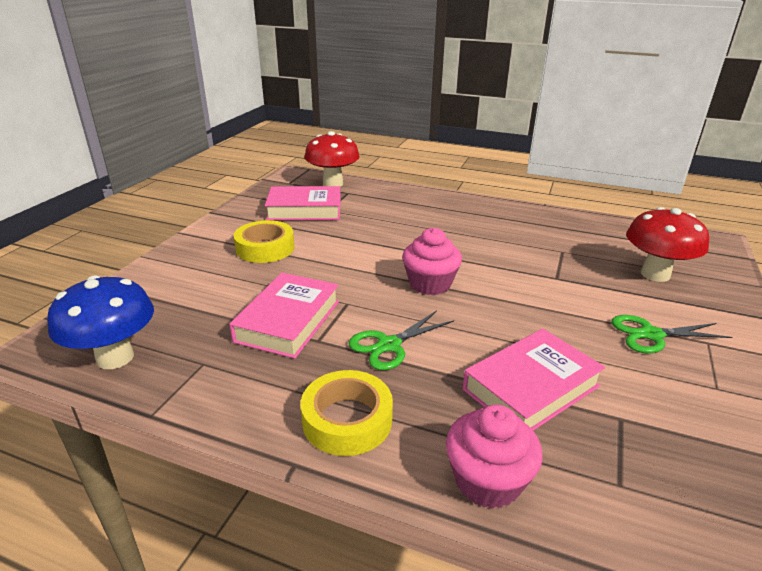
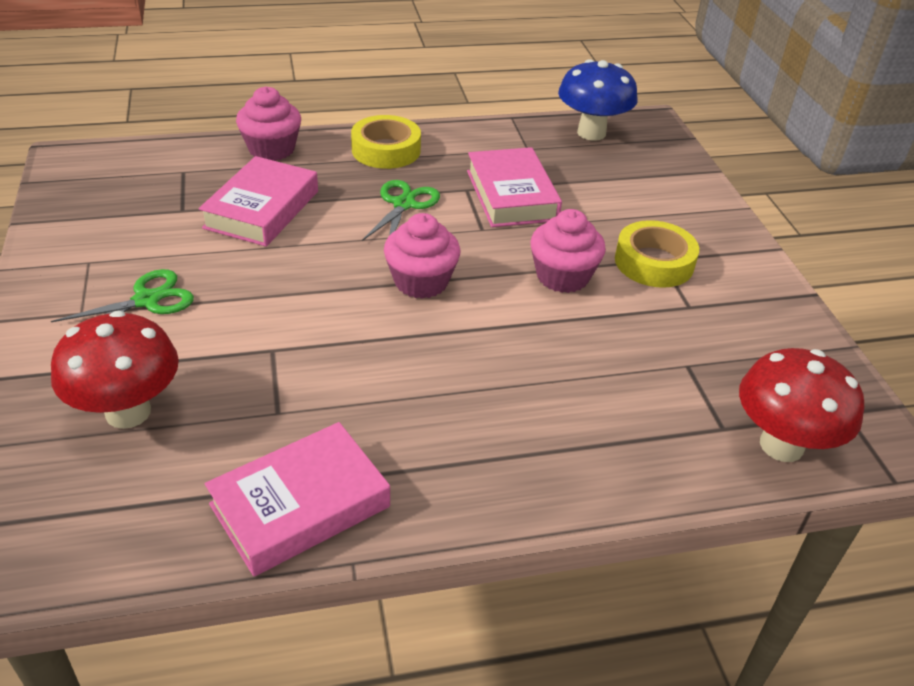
camera: 145 degrees right, 10 degrees up
(304, 210) = (716, 350): pink book -> pink book (300, 505)
(333, 258) = (562, 276): none -> pink cupcake

